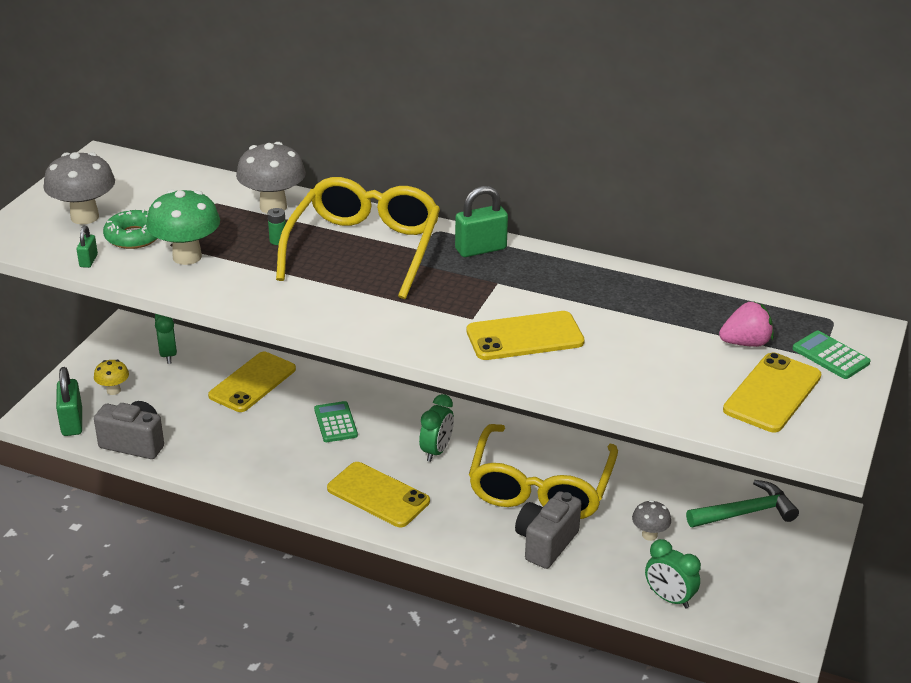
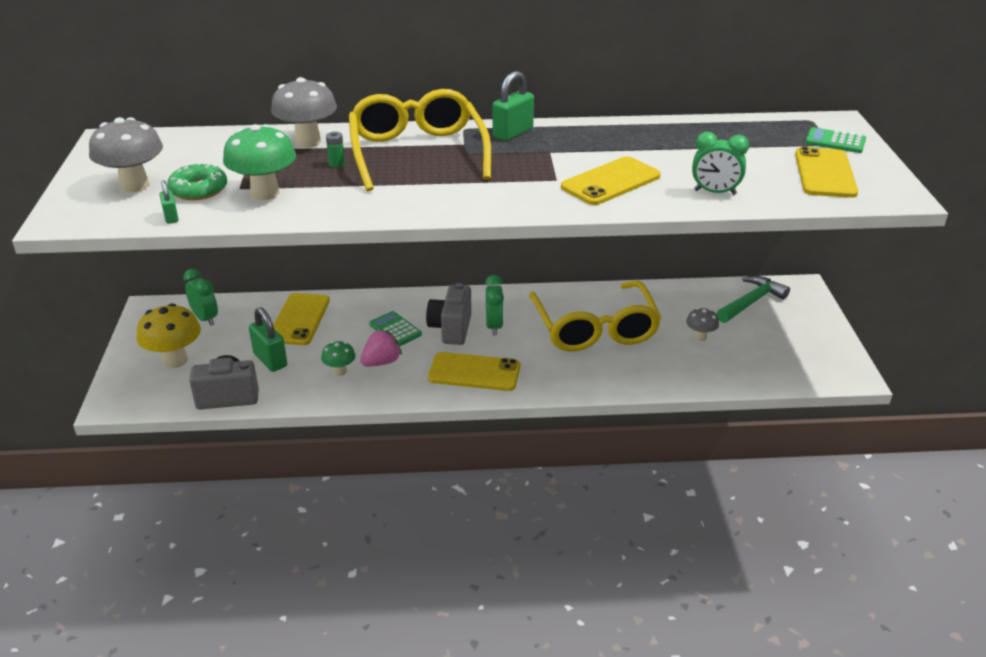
camera: 25 degrees left, 0 degrees up
(72, 422) = (154, 397): green padlock -> green padlock (270, 360)
(113, 390) = (175, 360): yellow mushroom -> yellow mushroom, size x1.83
(251, 451) = (340, 371): none -> green mushroom
(546, 543) = (632, 366): grey camera -> grey camera (451, 329)
(669, 598) = (751, 375): green clock -> green clock (715, 192)
(745, 343) = (771, 147): pink strawberry -> pink strawberry (381, 362)

